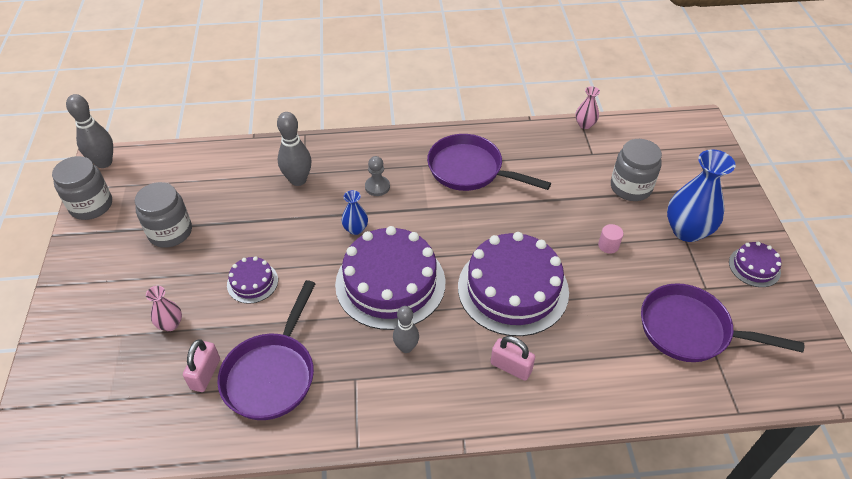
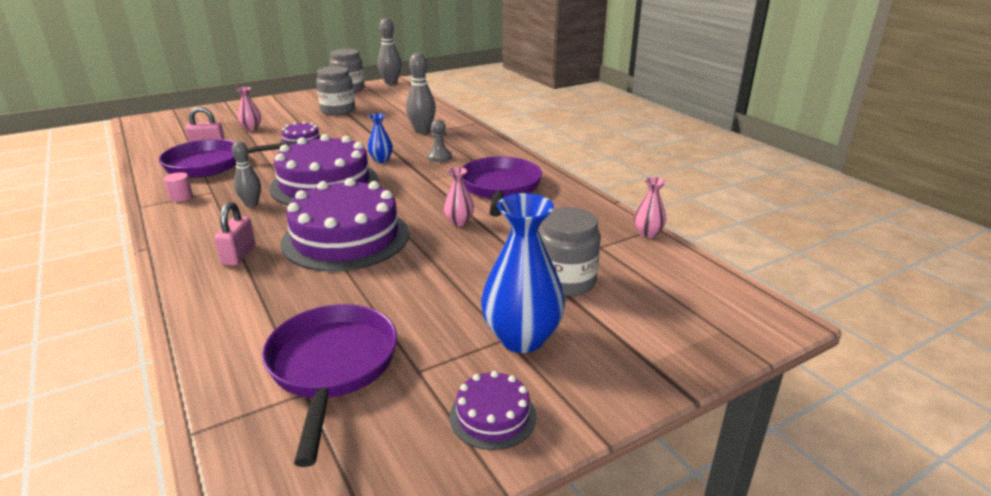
camera: 65 degrees right, 20 degrees down
(519, 213) = (459, 222): none -> pink vase
(608, 245) = (448, 282): pink cylinder -> pink cylinder (181, 197)

